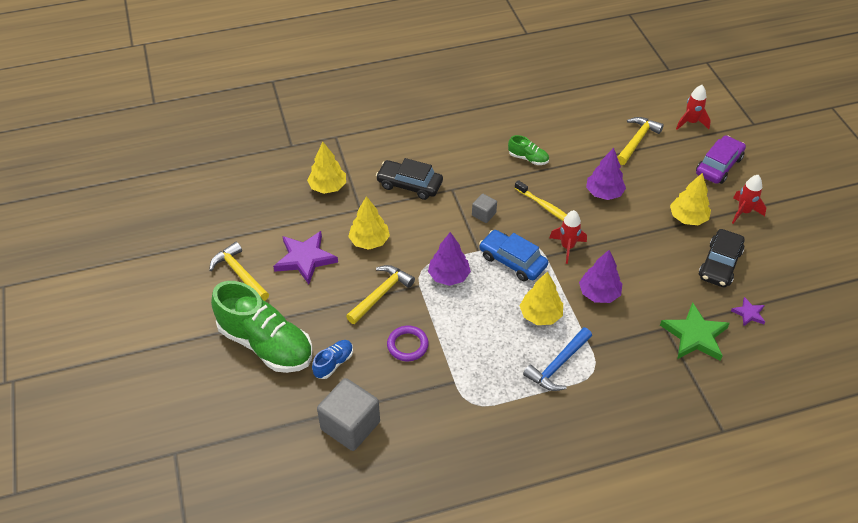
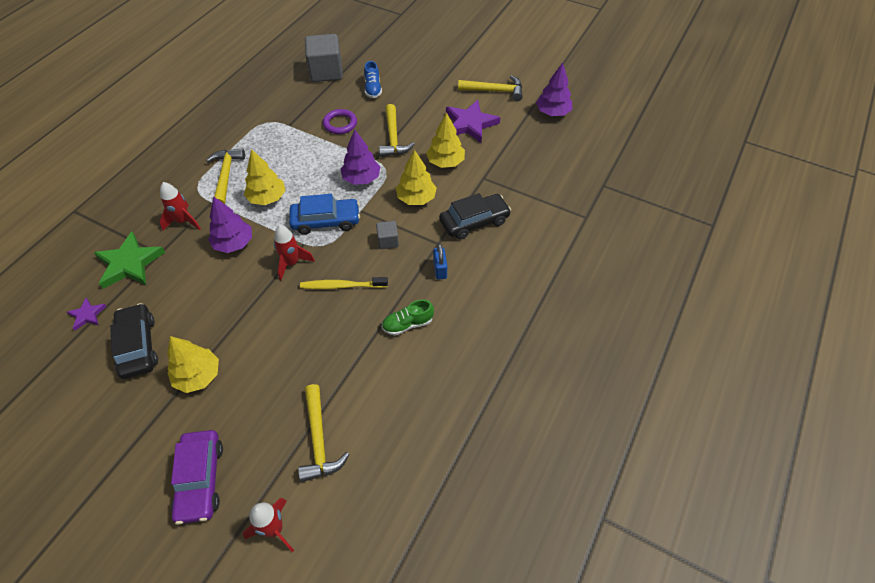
camera: 135 degrees right, 5 degrees up
(266, 344) = (424, 73): green shoe -> none
(328, 187) = (528, 176): yellow tree -> yellow tree (416, 198)
(471, 173) = (440, 269): none -> blue padlock
(558, 365) = (226, 176): blue hammer -> yellow hammer
(604, 193) = (302, 341): purple tree -> purple tree (552, 112)
(743, 212) = (139, 430): red rocket -> red rocket (183, 221)

